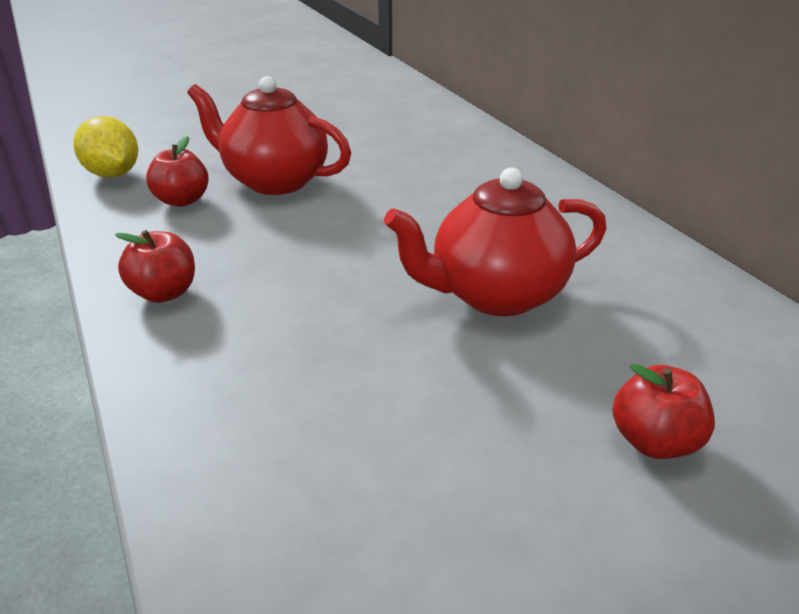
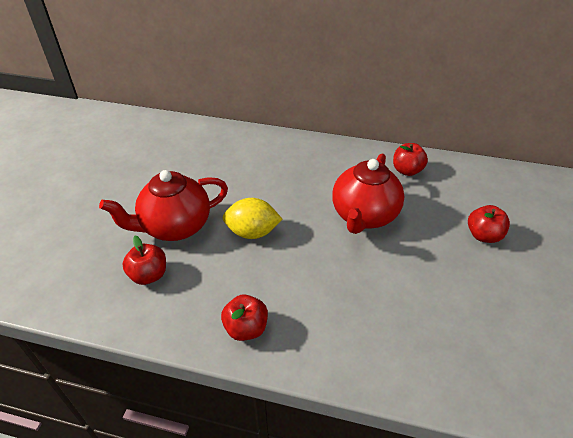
camera: 50 degrees left, 10 degrees up
(113, 174) = (68, 292): yellow lemon -> yellow lemon (252, 232)
(672, 292) = (407, 170): none -> red apple

